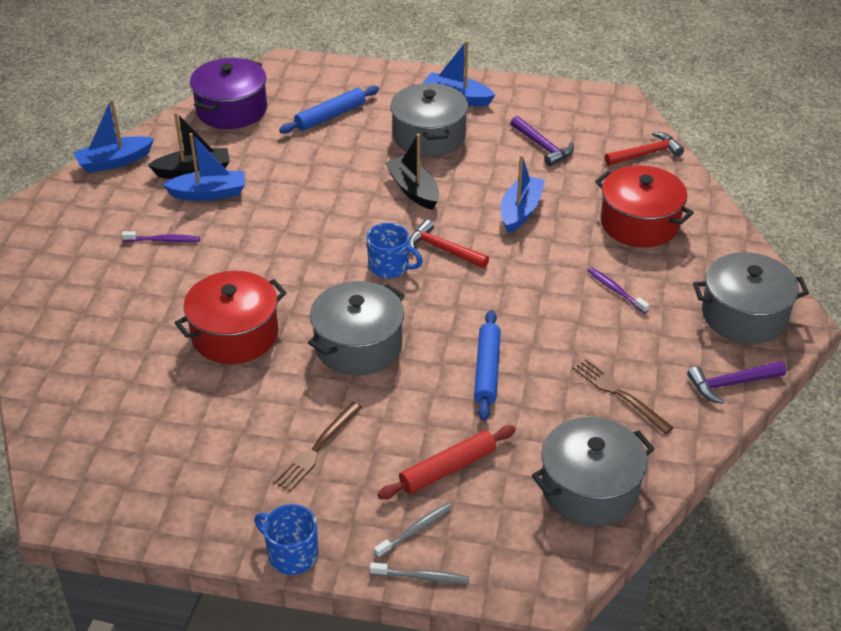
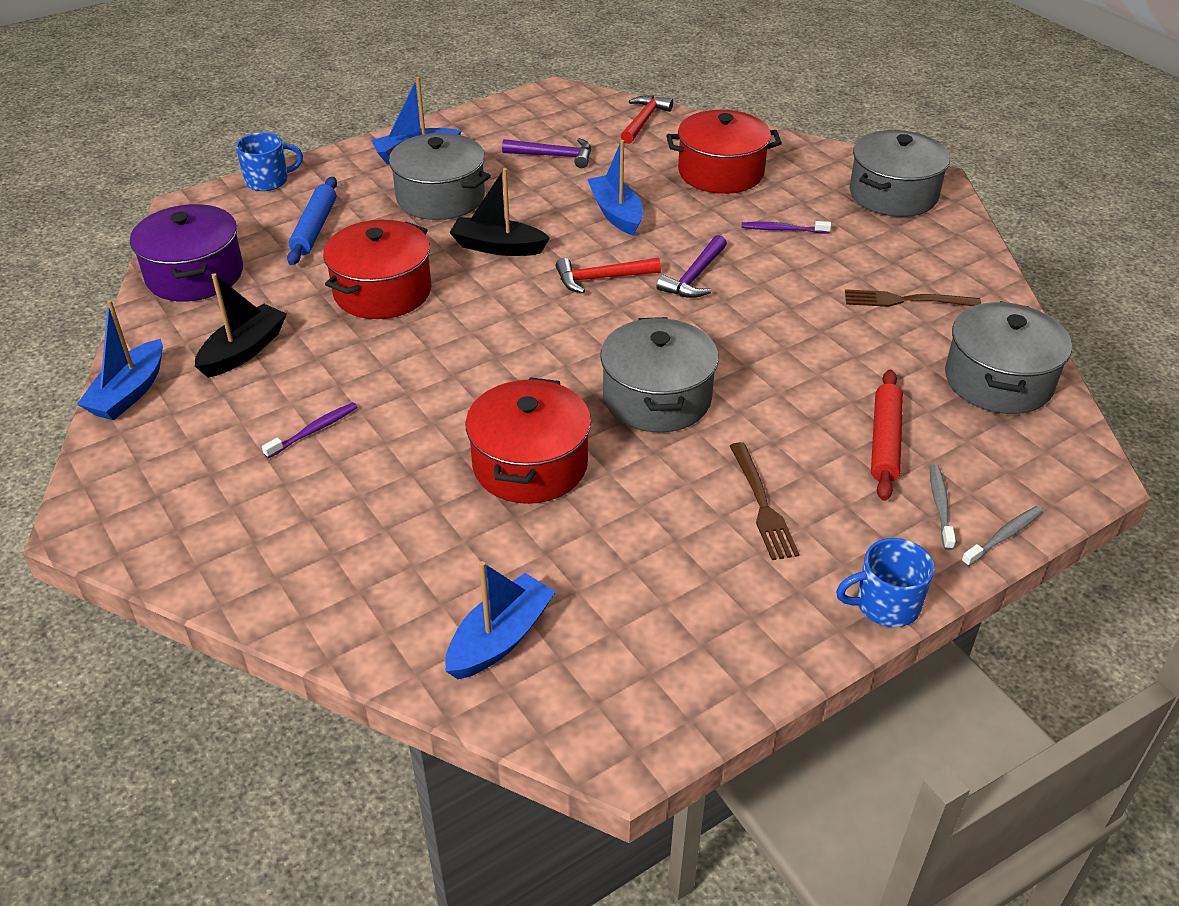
camera: 45 degrees left, 0 degrees up
(209, 193) = (294, 361): blue boat -> blue boat (500, 638)
(309, 179) = (382, 291): none -> red pot
(390, 267) = (579, 319): blue mug -> blue mug (268, 181)
(487, 370) = (789, 347): blue rolling pin -> none
(731, 384) = (961, 245): purple hammer -> purple hammer (695, 277)

